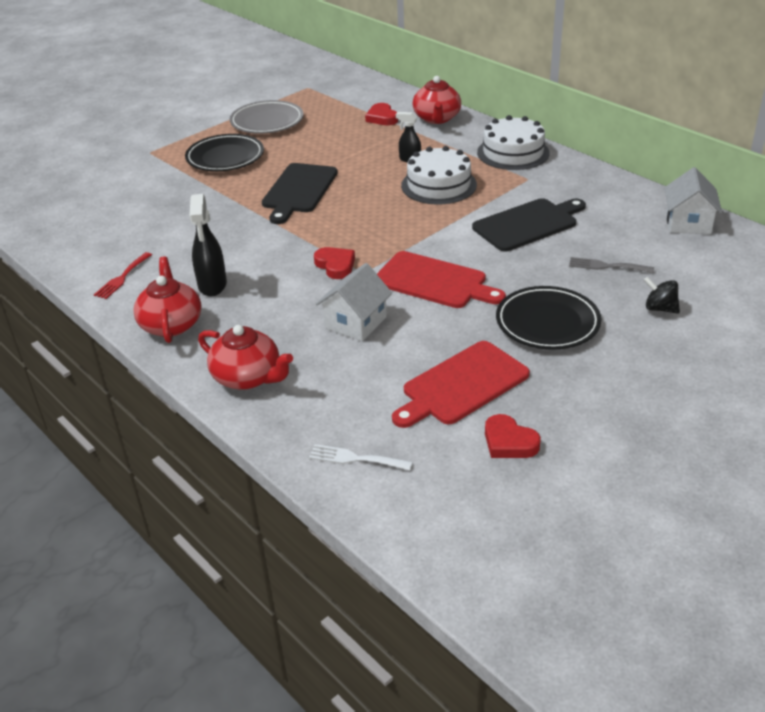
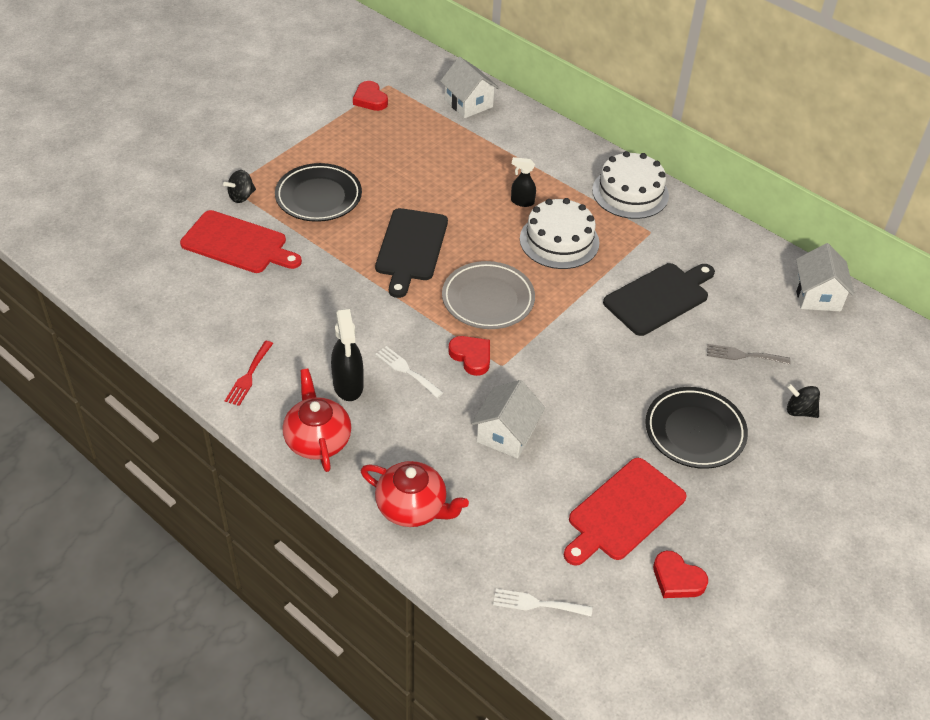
camera: 10 degrees left, 10 degrees up
(157, 158) = (241, 196): none -> black spinning top
(267, 122) = (353, 140): grey plate -> grey plate (488, 299)
(271, 275) = (406, 370): none -> white fork
(376, 97) = (468, 103): none -> white house
(382, 118) = (481, 136): red heart -> red heart (370, 99)
(434, 281) = (576, 378): red cutting board -> red cutting board (238, 244)
(437, 118) = (541, 138): red teapot -> none

